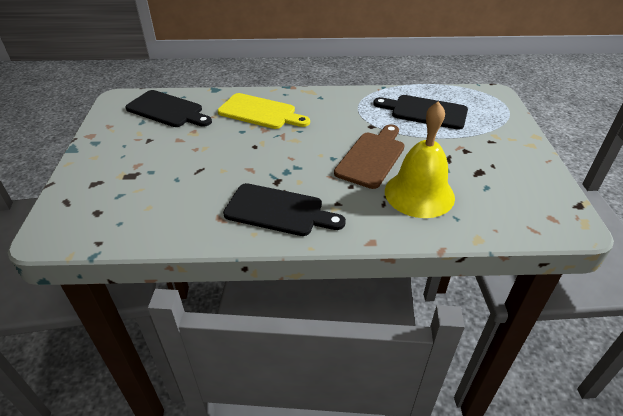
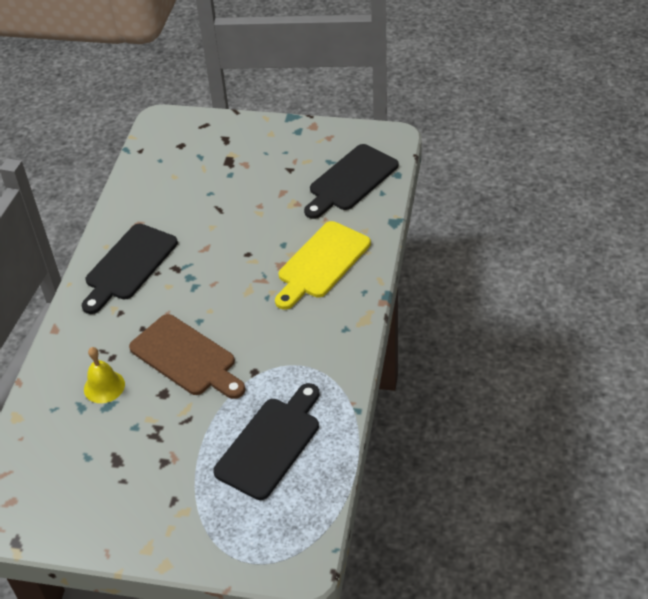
camera: 105 degrees right, 5 degrees up
(419, 194) = (104, 386): yellow bell -> yellow bell, size x0.50

